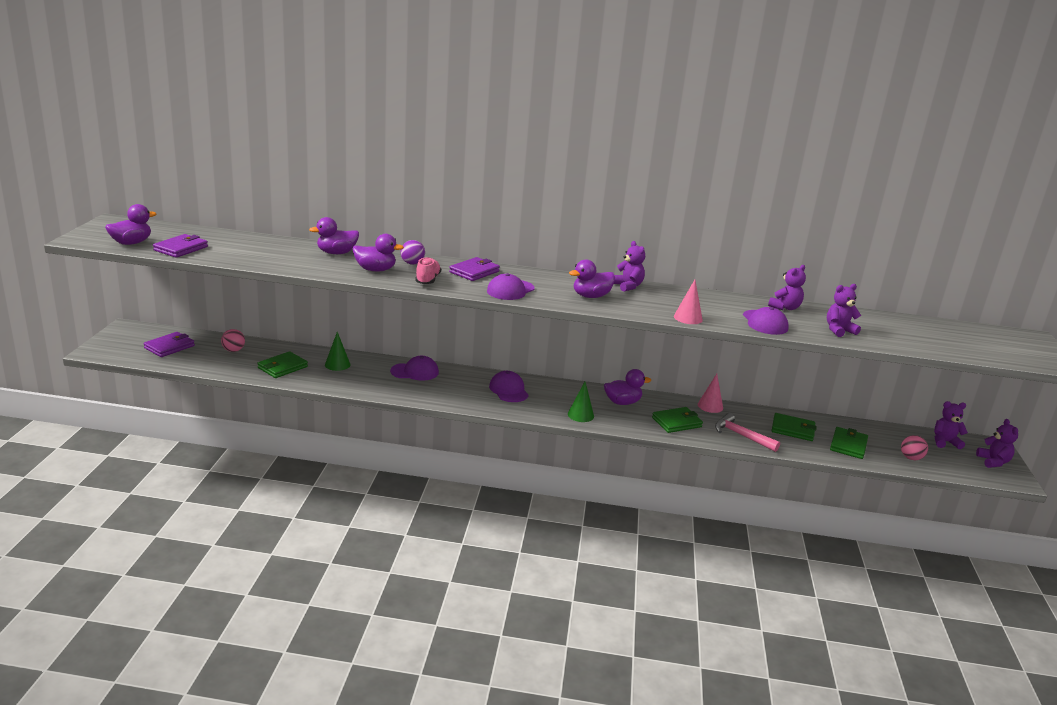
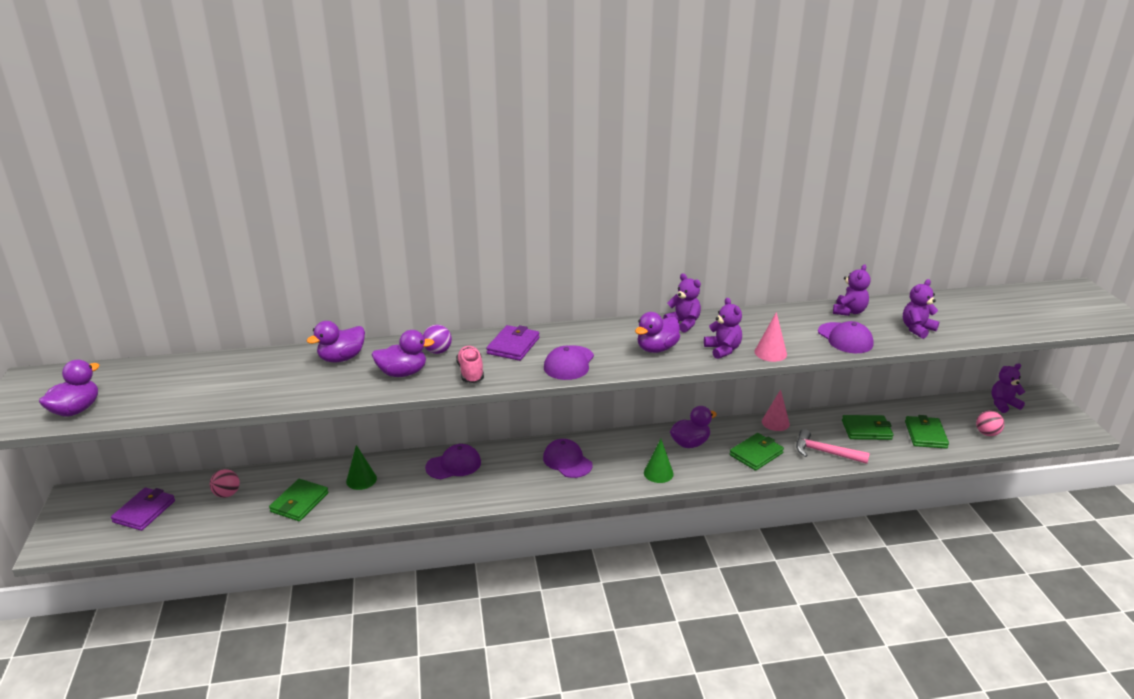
camera: 15 degrees left, 5 degrees up
(181, 248) = (146, 402): purple wallet -> none
(993, 462) = (1055, 416): purple teddy bear -> purple teddy bear (723, 350)

